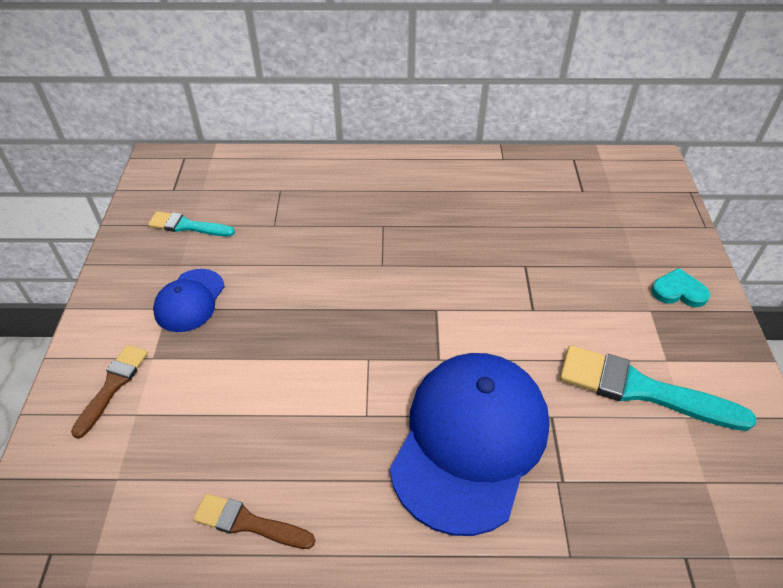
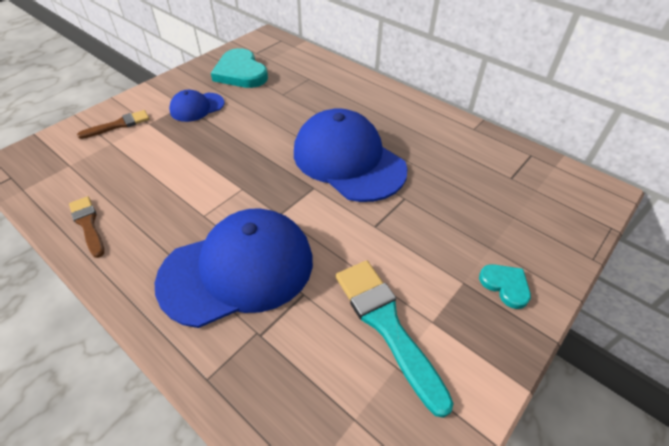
camera: 40 degrees right, 0 degrees up
(187, 226) = (240, 72): turquoise brush -> turquoise heart
(433, 259) = (348, 160): none -> blue cap

